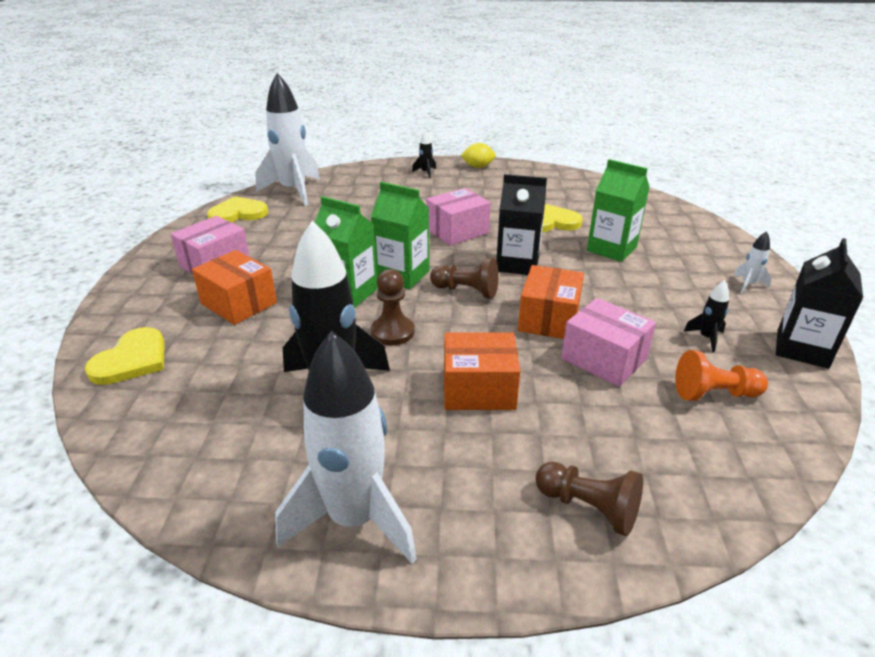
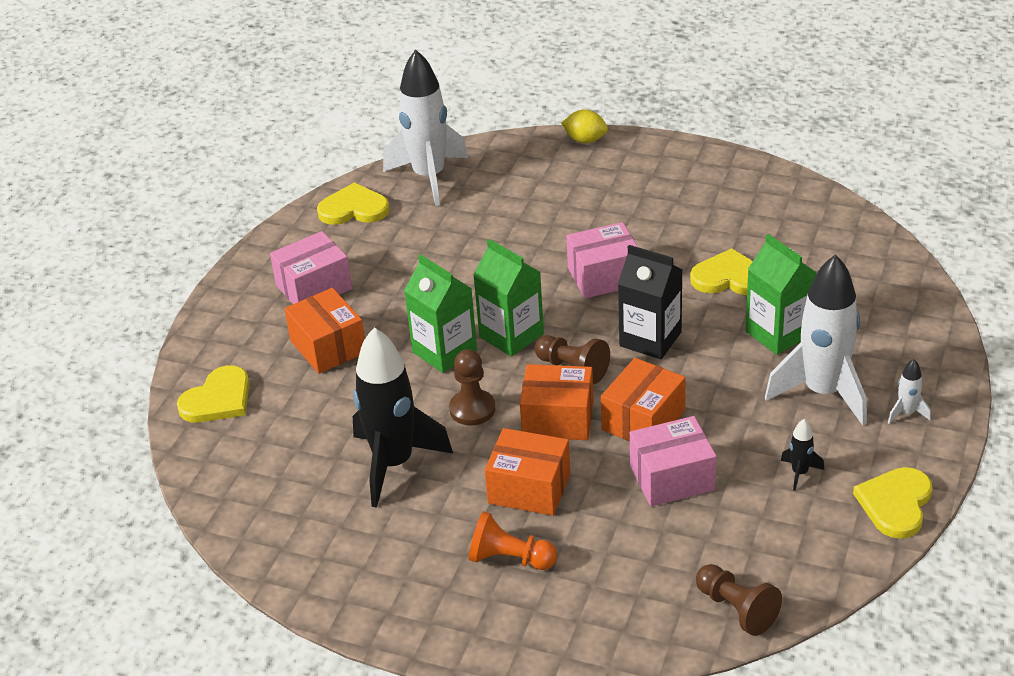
camera: 20 degrees right, 5 degrees up
(354, 519) = (375, 583): white rocket -> white rocket (823, 393)
(426, 173) = (611, 163): black rocket -> none
(474, 328) = (558, 419): none -> orange box
(478, 167) = (688, 159): yellow lemon -> yellow lemon (585, 140)
(589, 507) = (569, 612): brown pawn -> brown pawn (736, 609)
(603, 359) = (672, 478): pink box -> pink box turned 75 degrees counterclockwise
(714, 394) = (758, 535): orange pawn -> orange pawn (510, 559)
(802, 349) = (895, 504): black carton -> yellow heart

